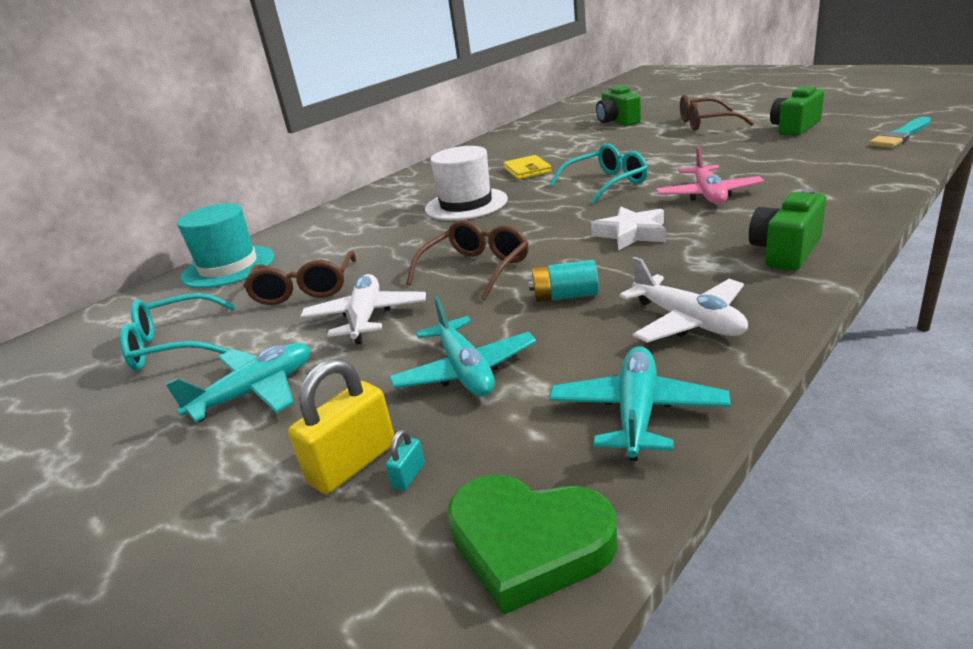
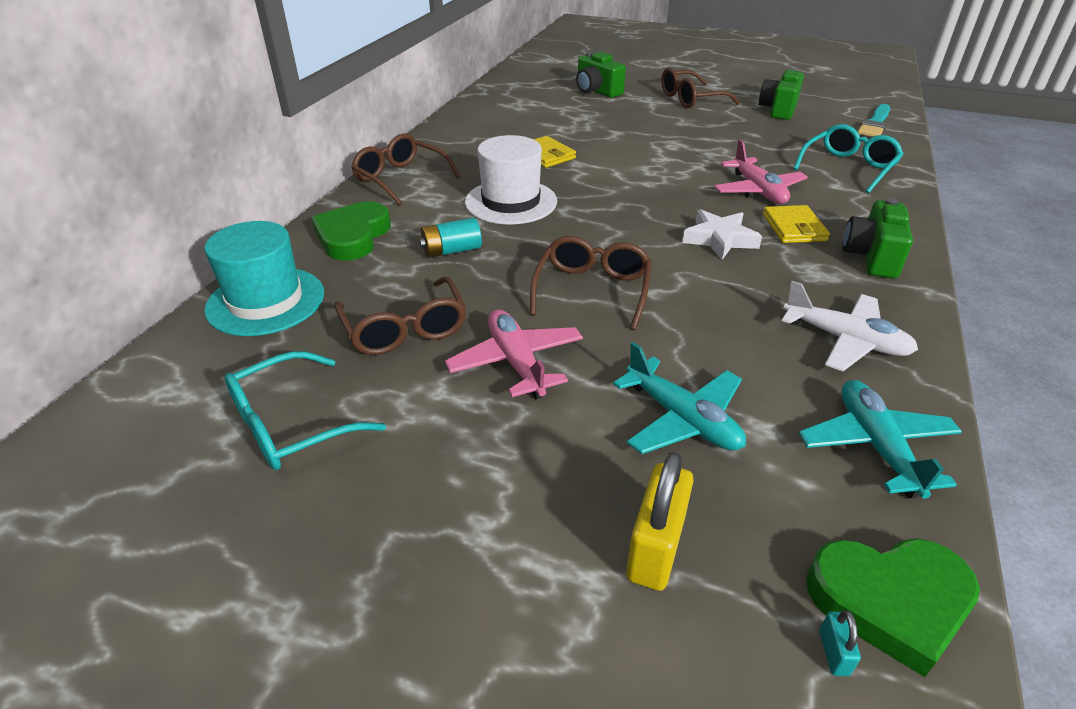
camera: 25 degrees left, 10 degrees up
(255, 392) = (464, 477): turquoise plane -> none
(324, 227) = (353, 236): none -> green heart
(366, 317) = (516, 362): white plane -> pink plane
(394, 188) = (400, 178): none -> brown glasses
(409, 476) = (724, 551): turquoise padlock -> turquoise padlock (833, 652)
(565, 296) = (712, 319): turquoise battery -> turquoise battery (452, 250)
(606, 184) = (647, 175): turquoise glasses -> turquoise glasses (848, 167)
(719, 225) = (794, 228): none -> yellow wallet

